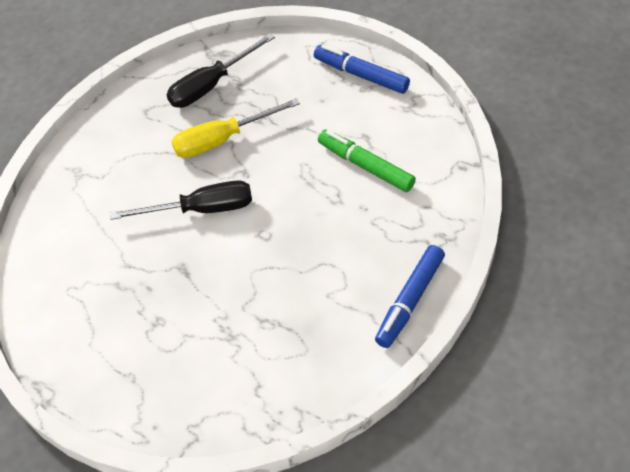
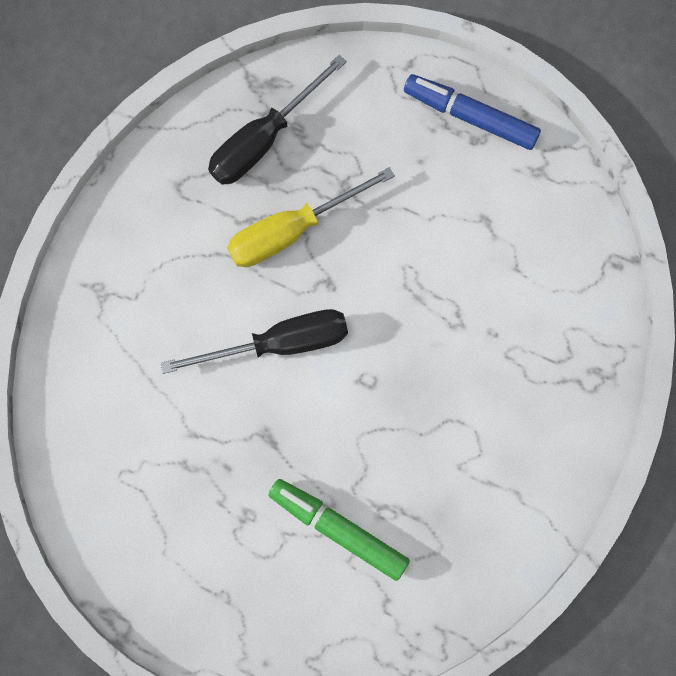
camera: 10 degrees left, 20 degrees up
(366, 166) = (490, 268): green marker -> green marker (338, 530)
(410, 300) = (564, 470): blue marker -> none

